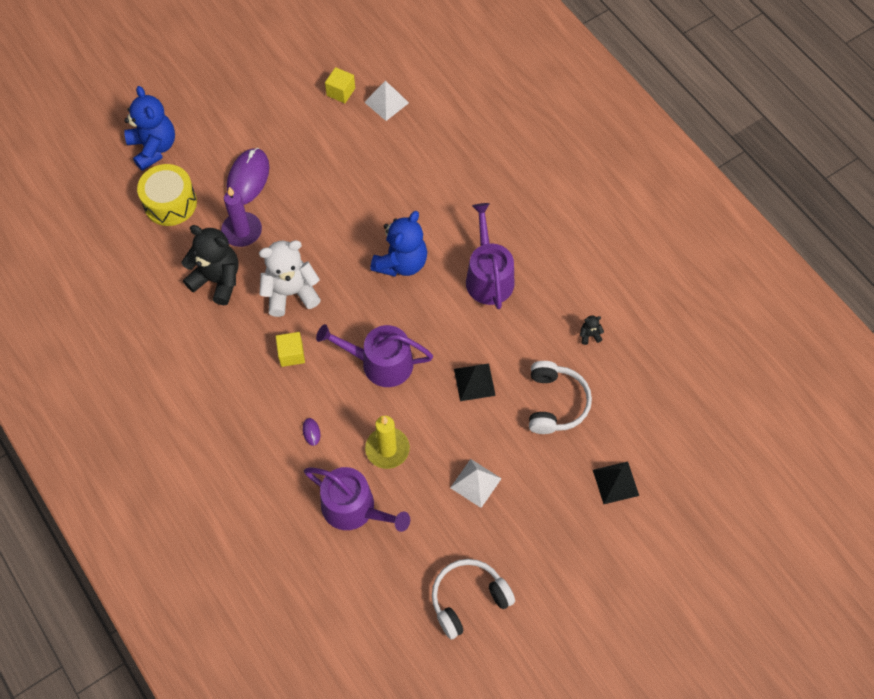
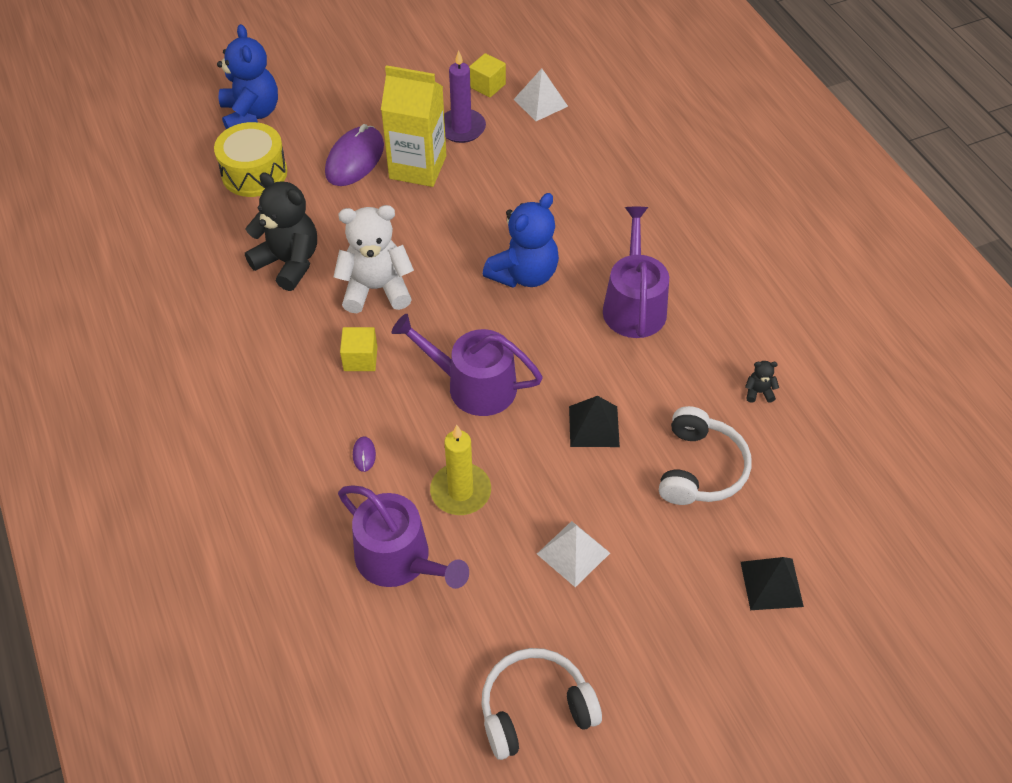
camera: 10 degrees right, 10 degrees down
(242, 231) = (333, 213): purple candle -> purple candle (461, 128)
(300, 178) = (418, 167): none -> yellow carton

